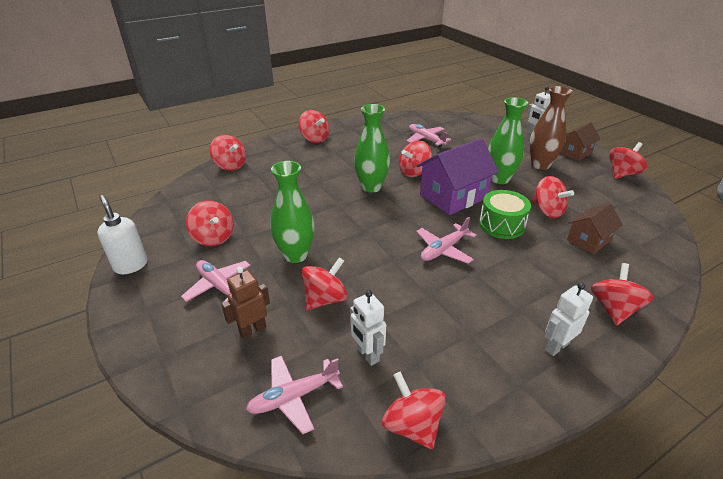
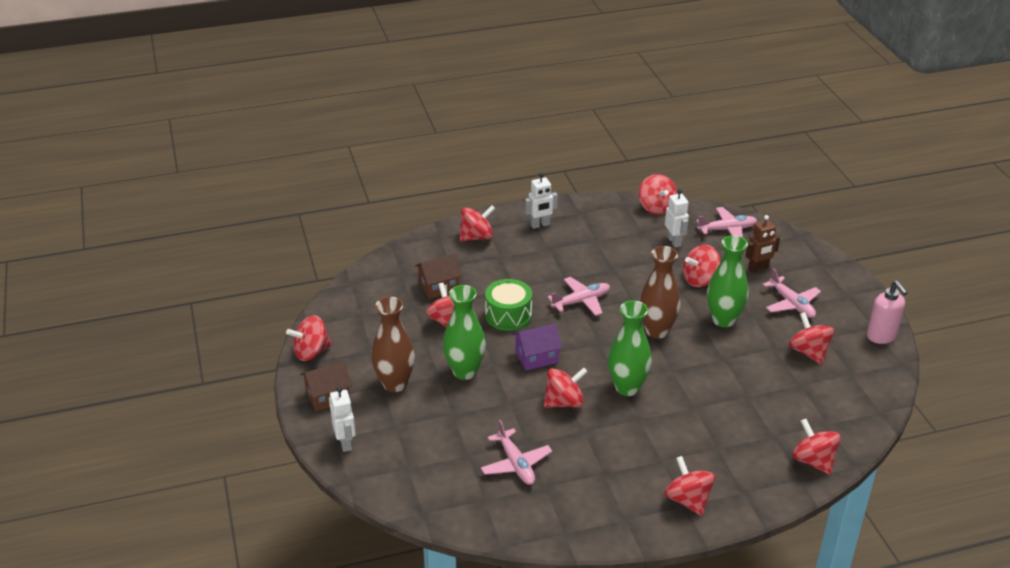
camera: 165 degrees left, 0 degrees up
(131, 265) = (881, 336): white soap dispenser -> pink soap dispenser
(360, 233) = (656, 331): none -> brown vase
(453, 196) = (536, 357): purple house -> purple house, size x0.58
(613, 309) = (477, 237): red spinning top -> red spinning top turned 150 degrees counterclockwise

